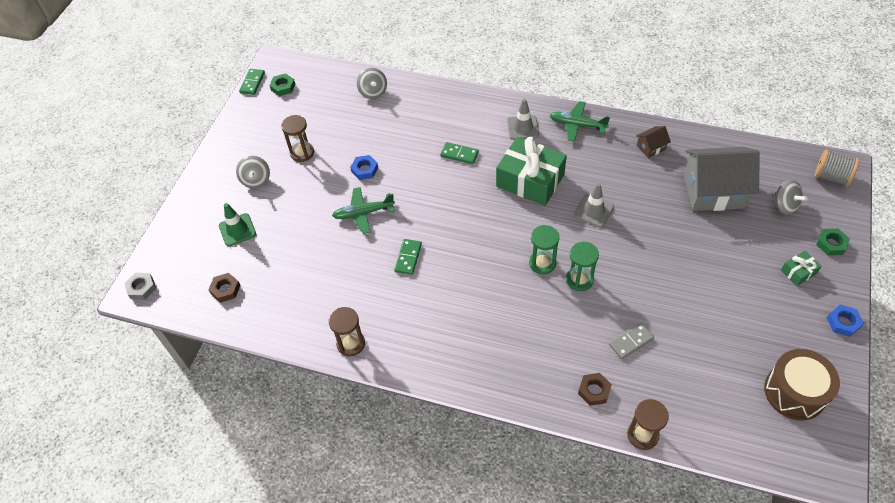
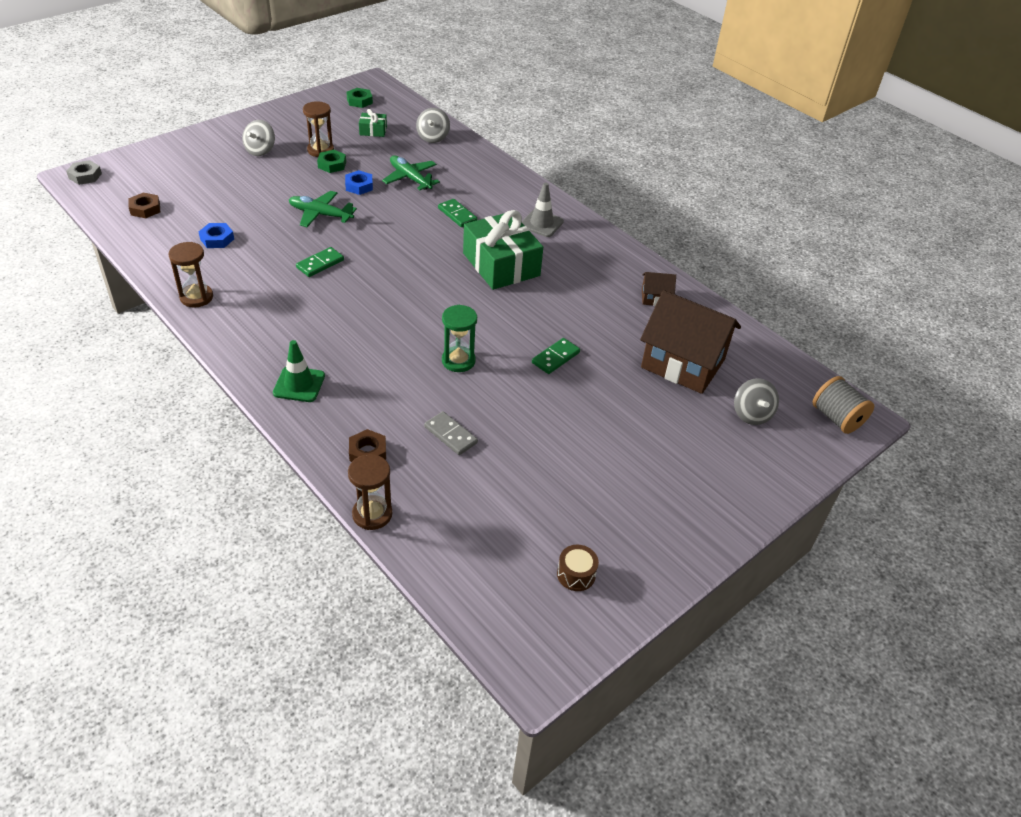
camera: 25 degrees right, 10 degrees down
(237, 230) = (204, 175): green traffic cone -> green traffic cone (299, 384)
(252, 83) = (338, 87): green domino -> green domino (555, 358)
(542, 263) = (437, 330): green hourglass -> none
(577, 125) = (598, 246): green plane -> green plane (410, 178)
(593, 211) = (536, 317): grey traffic cone -> none
(631, 341) = (451, 435): grey domino -> grey domino turned 45 degrees clockwise
(713, 191) = (683, 363): grey house -> brown house
(794, 392) = (576, 574): brown drum -> brown drum, size x0.48
(798, 272) = (701, 477): green gift -> green gift (373, 131)
(831, 244) = (769, 473): green nut -> green nut (332, 165)
(843, 322) = (704, 547): blue nut -> blue nut (217, 239)

